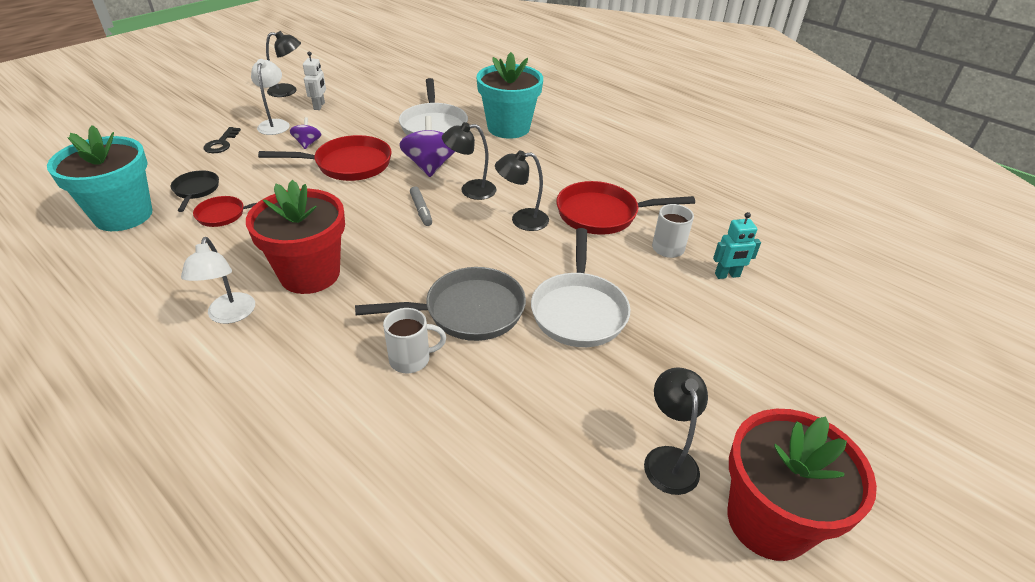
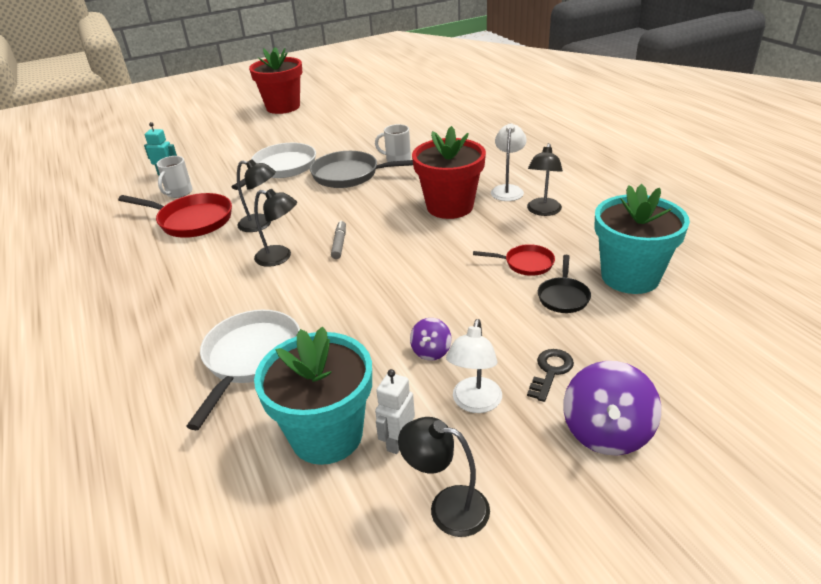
camera: 155 degrees left, 5 degrees down
(348, 165) = (389, 307): red pan -> none
(430, 166) = (299, 291): purple spinning top -> purple spinning top (606, 432)
(508, 128) = (161, 337): turquoise flower pot -> turquoise flower pot (327, 435)
(668, 459) = (301, 121): black lamp -> black lamp (543, 211)

